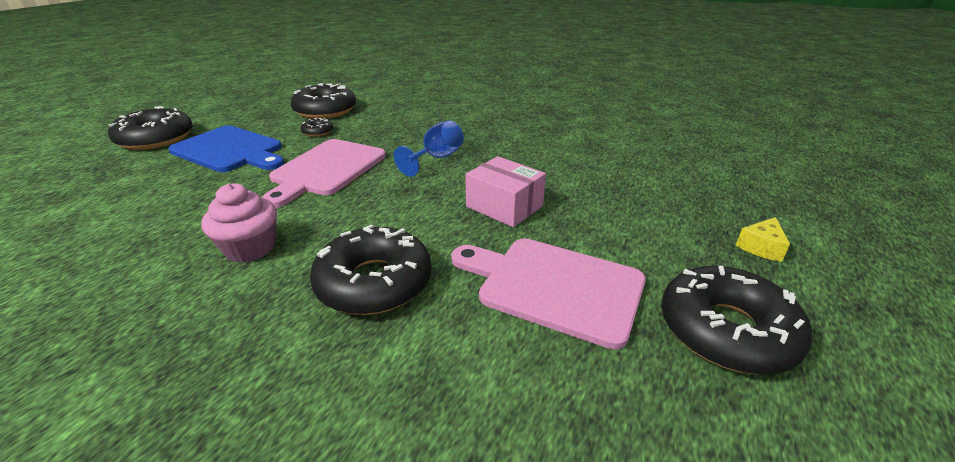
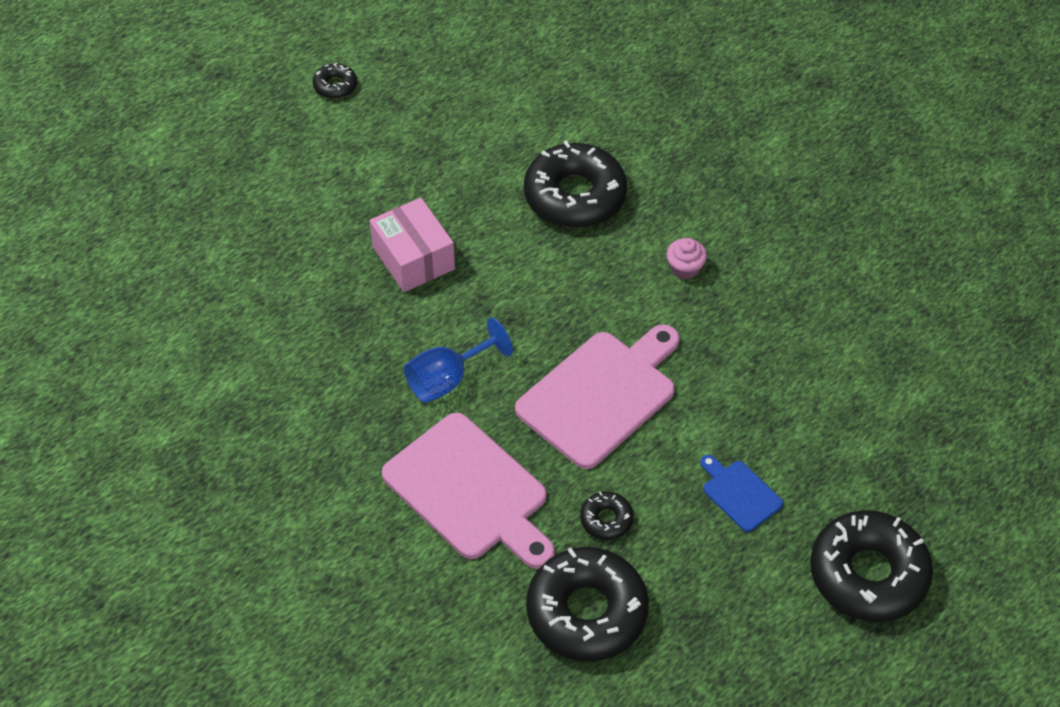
camera: 160 degrees left, 20 degrees up
(230, 150) = (739, 493): blue cutting board -> blue cutting board, size x0.48
(250, 248) = (685, 268): pink cupcake -> pink cupcake, size x0.60
(554, 286) = (430, 151): pink cutting board -> pink cutting board (470, 491)
(726, 330) = (335, 86): black donut -> black donut, size x0.45
(761, 247) = (218, 138): yellow cheese -> none

